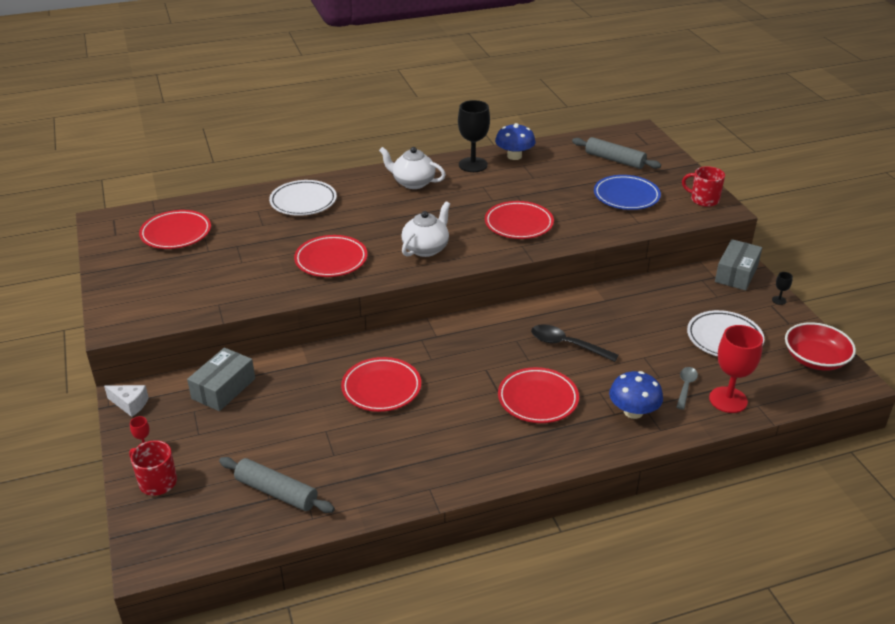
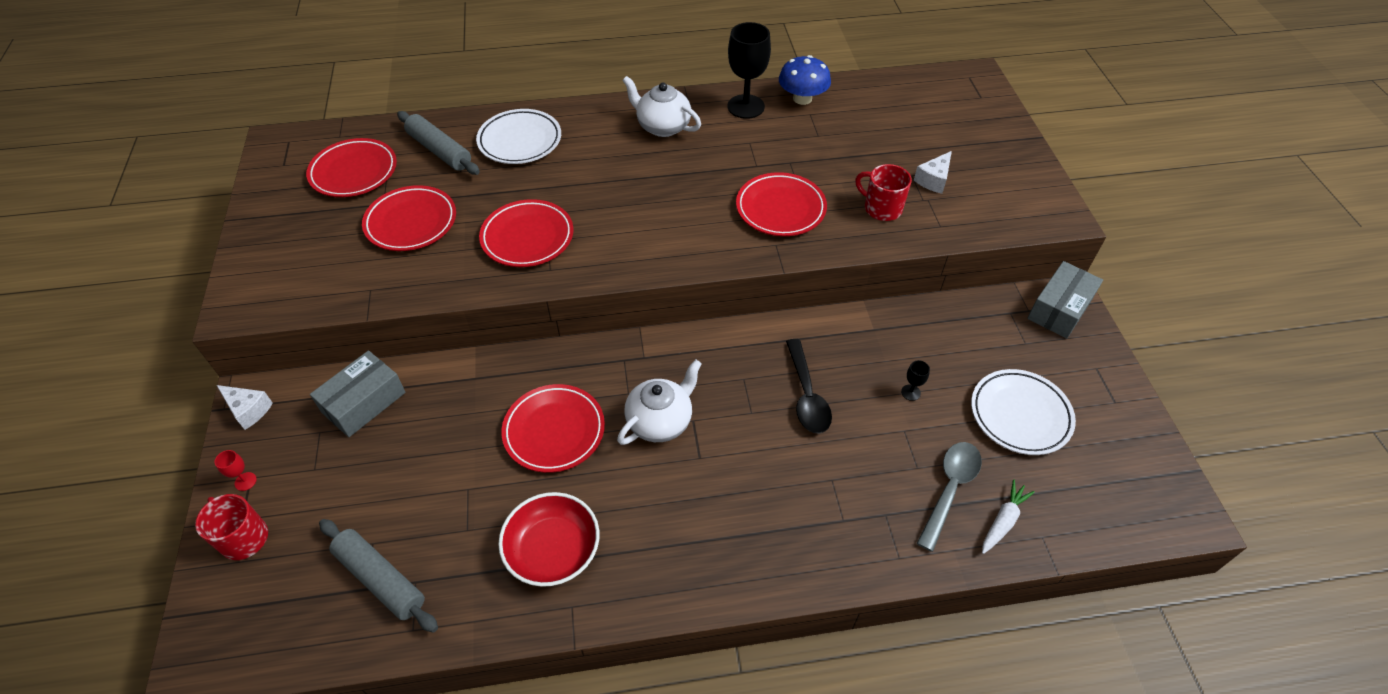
camera: 10 degrees right, 15 degrees up
(426, 248) = (651, 234): white teapot -> white teapot (660, 421)
(538, 399) = (748, 479): red plate -> red plate (411, 222)
(567, 345) = (807, 395): black spoon -> black spoon turned 135 degrees counterclockwise
(614, 160) = (931, 119): grey rolling pin -> grey rolling pin (439, 151)
(626, 196) = (933, 180): blue plate -> white cheese
(633, 412) = (869, 521): blue mushroom -> none
(685, 386) = (949, 489): grey spoon -> grey spoon, size x1.57
(703, 200) = (1037, 198): red mug -> red mug (881, 208)
(728, 400) = (1003, 521): red goblet -> white carrot
(779, 300) = (1109, 361): black goblet -> black goblet (910, 392)
(815, 359) = (1140, 469): red bowl -> red bowl (553, 550)

